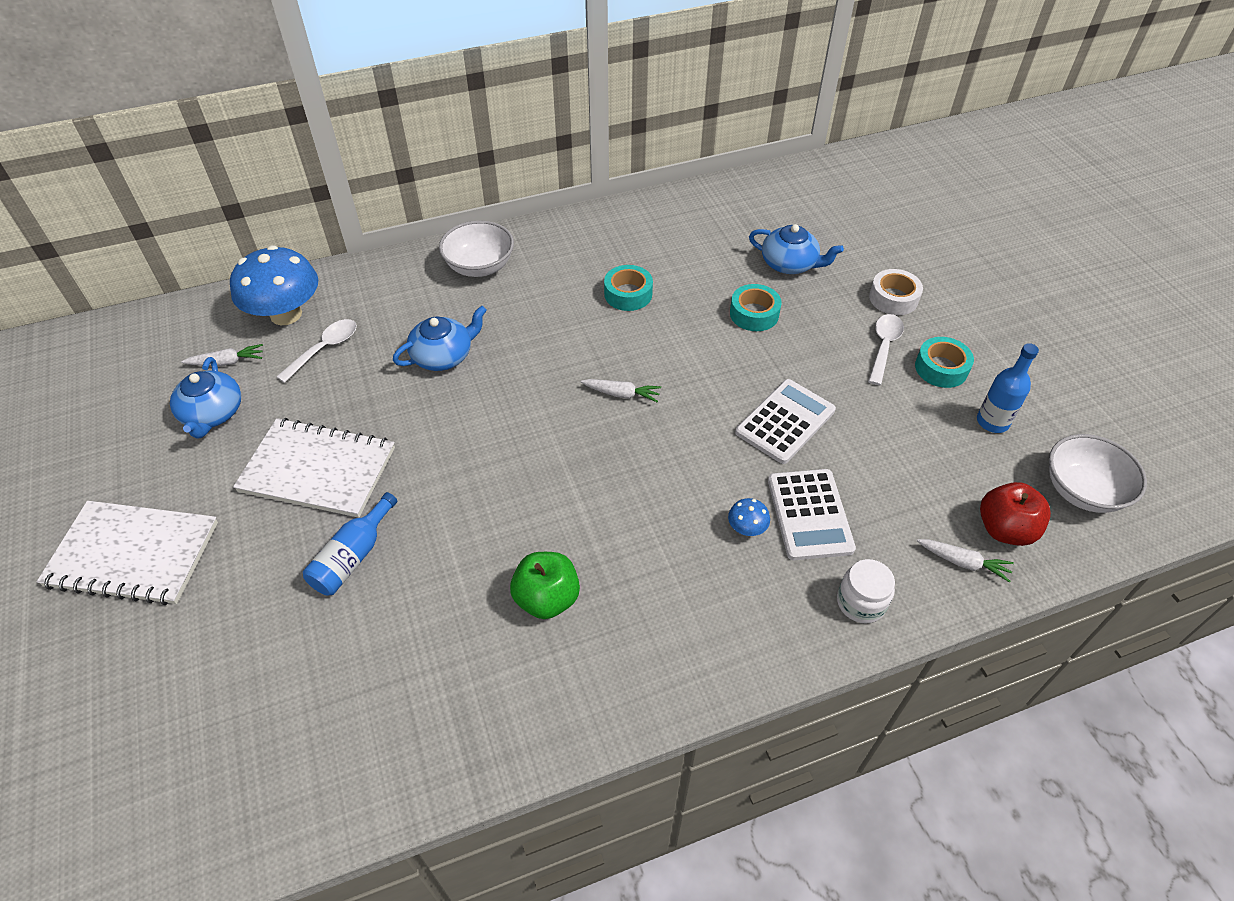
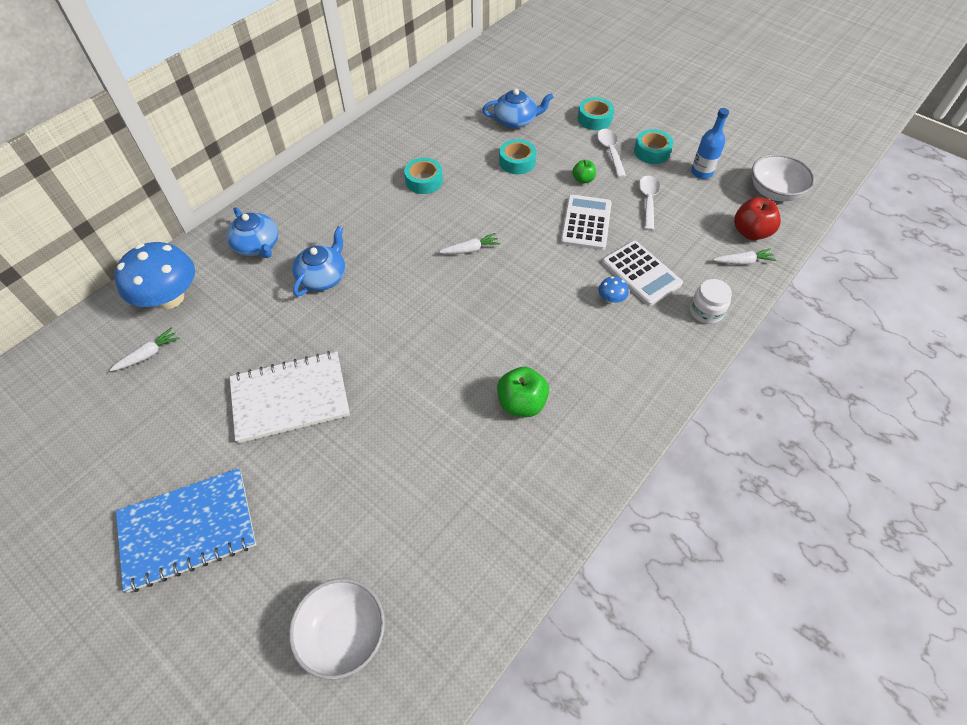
camera: 30 degrees left, 5 degrees up
(133, 554) = (188, 530): white notebook -> blue notebook
(212, 413) = (168, 397): blue teapot -> blue teapot (257, 245)
(325, 349) = (224, 310): white spoon -> white spoon (648, 201)
(353, 557) = (366, 444): blue bottle -> none
(480, 266) = (301, 202): white bowl -> white bowl (343, 633)
(821, 367) = (583, 179): none -> green apple
(893, 298) = (594, 119): white tape -> turquoise tape

